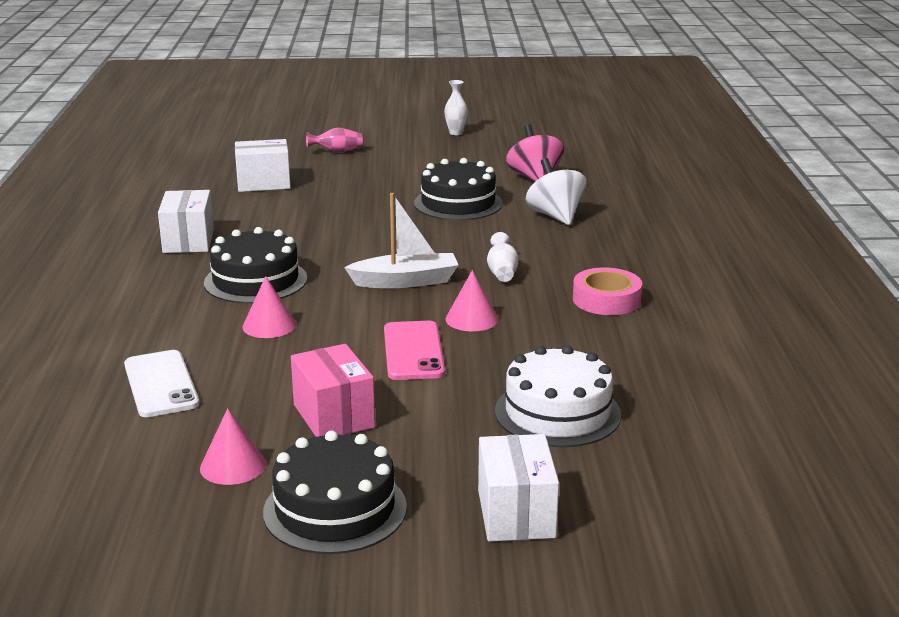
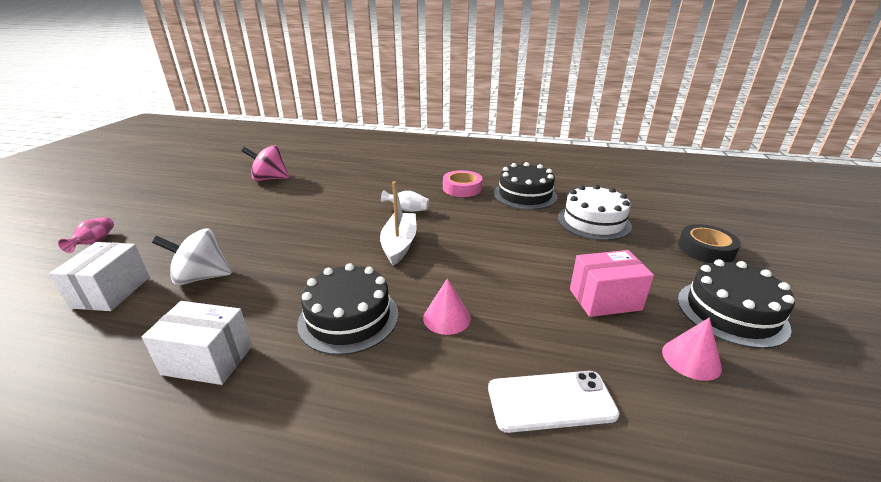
camera: 75 degrees left, 5 degrees up
(413, 351) = (511, 255): pink phone -> none
(456, 133) = (144, 190): white vase -> none
(458, 203) = (281, 207): black cake -> black cake (525, 195)
(471, 319) = (470, 229): pink cone -> none
(516, 514) = (705, 249): white box -> black tape
(555, 216) = (336, 182): white spinning top -> white spinning top (201, 277)

